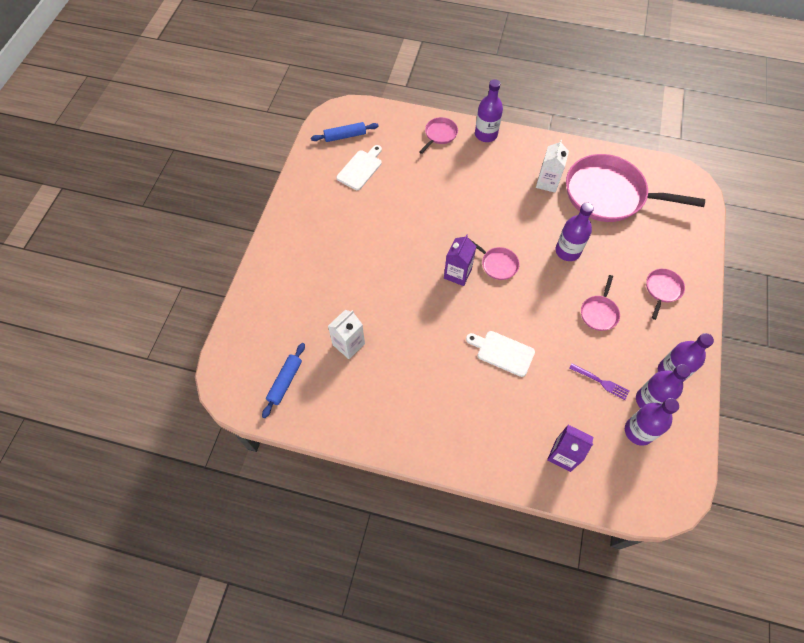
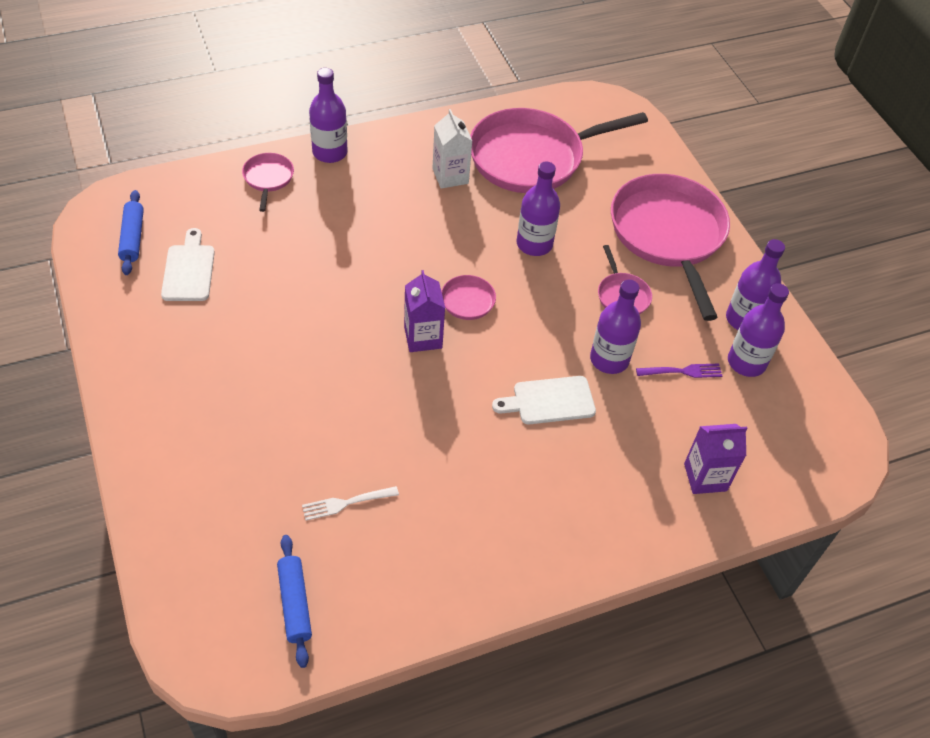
camera: 40 degrees left, 10 degrees down
(345, 136) = (132, 238): blue rolling pin -> blue rolling pin turned 45 degrees counterclockwise
(348, 344) = (347, 502): white carton -> white fork
(638, 431) = (761, 402): purple bottle -> purple bottle (609, 359)
(662, 290) = (668, 235): pink pan -> pink pan, size x2.30

